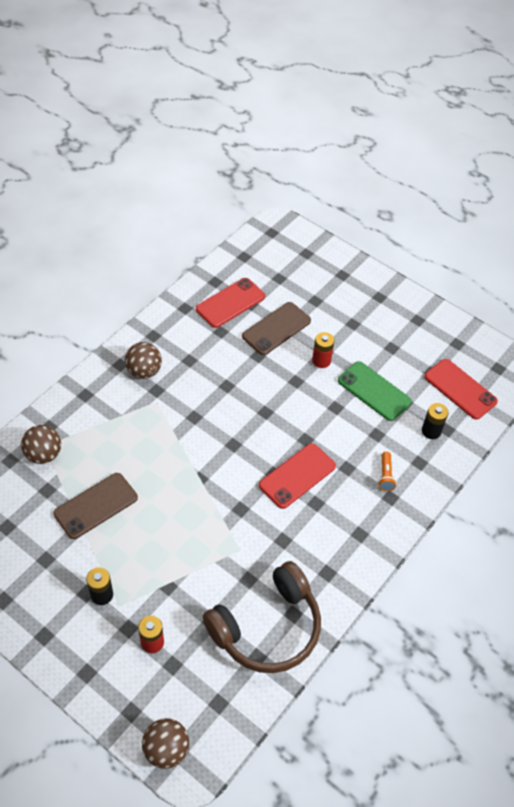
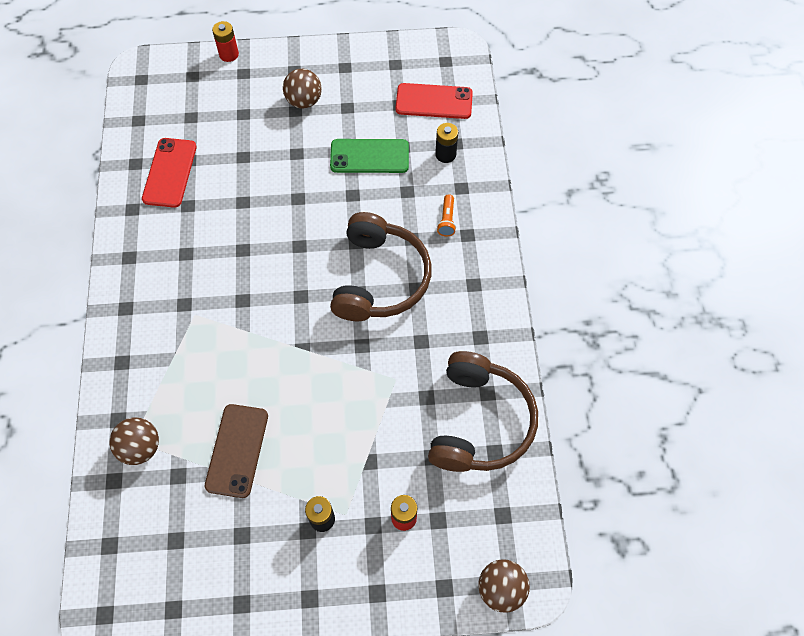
camera: 40 degrees left, 10 degrees up
(144, 371) = (155, 296): brown ball -> brown ball (304, 101)
(276, 329) = (234, 165): brown phone -> none
(297, 476) = (379, 278): red phone -> brown headphones
(321, 360) = (301, 164): red battery -> red battery (229, 54)
(385, 475) = (447, 220): orange flashlight -> orange flashlight turned 45 degrees clockwise

